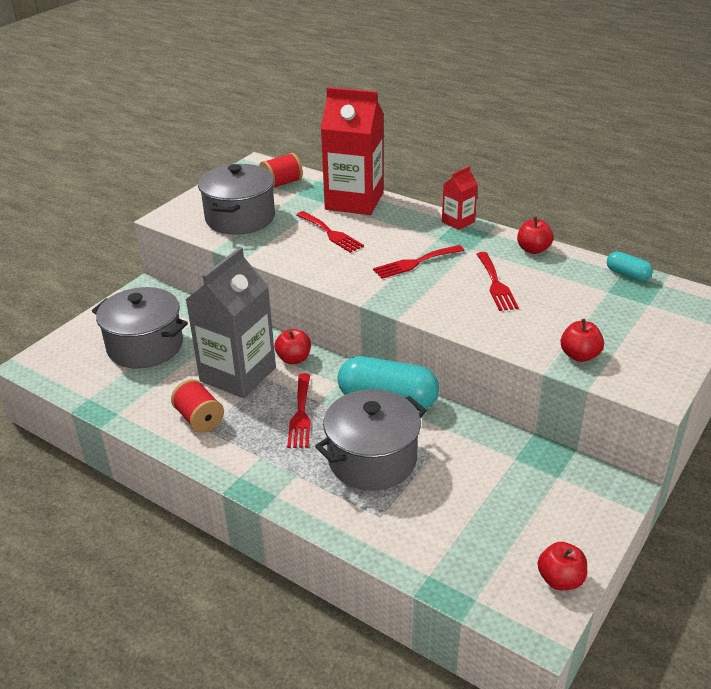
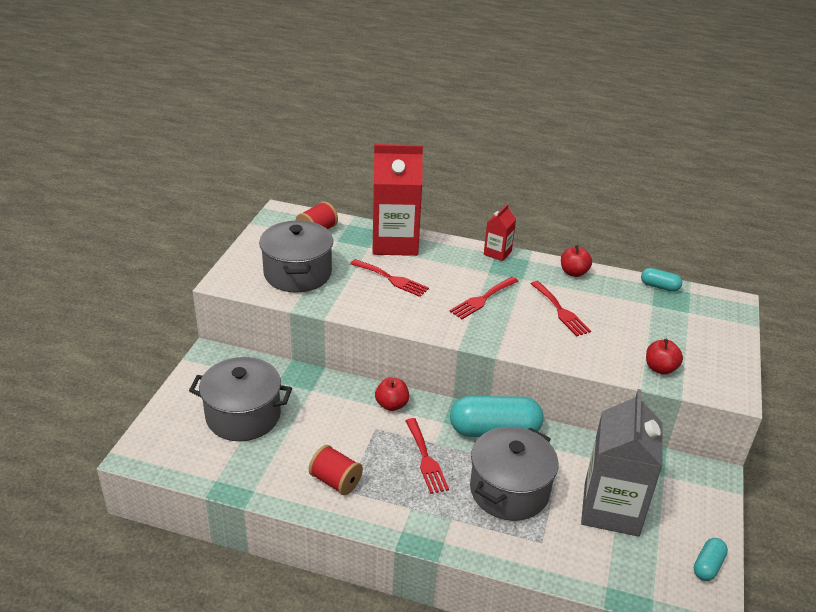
camera: 20 degrees left, 0 degrees up
(238, 374) = (348, 429): grey carton -> grey carton (611, 509)
(560, 579) = (708, 566): red apple -> turquoise capsule

